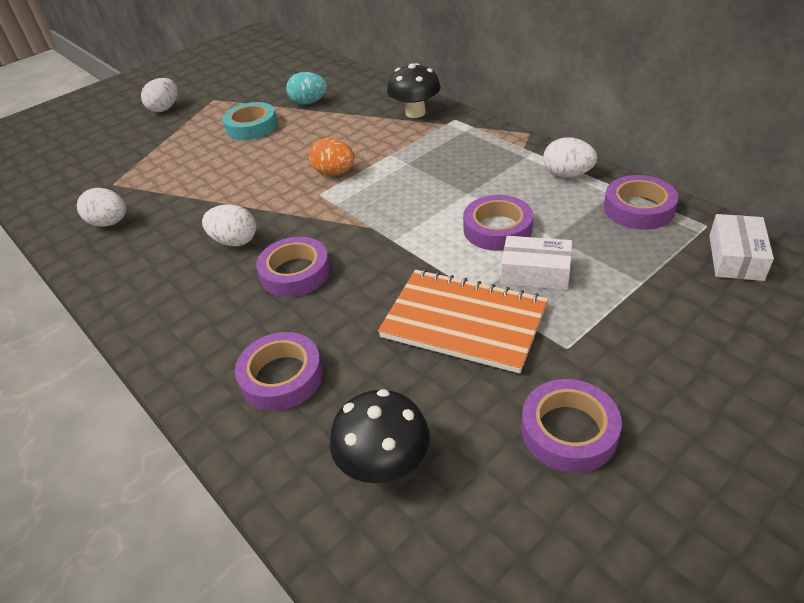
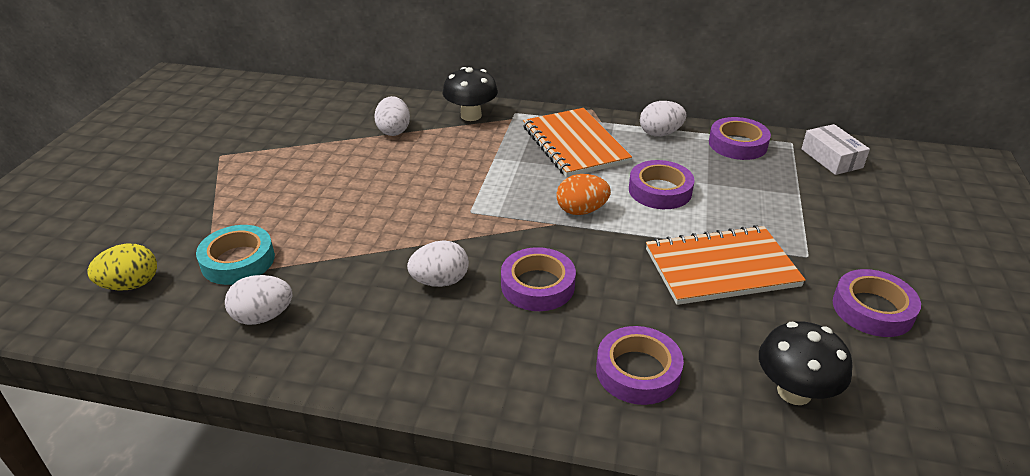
camera: 40 degrees left, 5 degrees down
(73, 174) = (131, 285): none -> yellow egg
(165, 108) = (165, 180): white egg -> white egg (394, 131)
(252, 126) = (309, 170): turquoise tape -> turquoise tape (238, 261)
(309, 102) = (346, 131): turquoise egg -> none
(334, 173) = (460, 189): orange egg -> orange egg (581, 210)
(472, 162) = (575, 145): none -> orange notebook
(535, 273) = (726, 213): white box -> none

